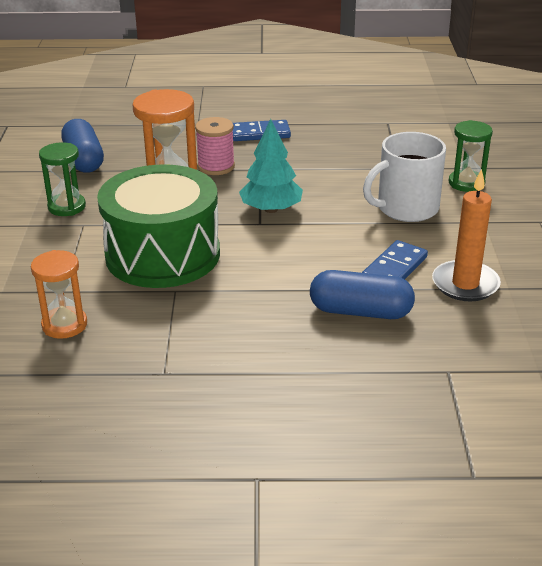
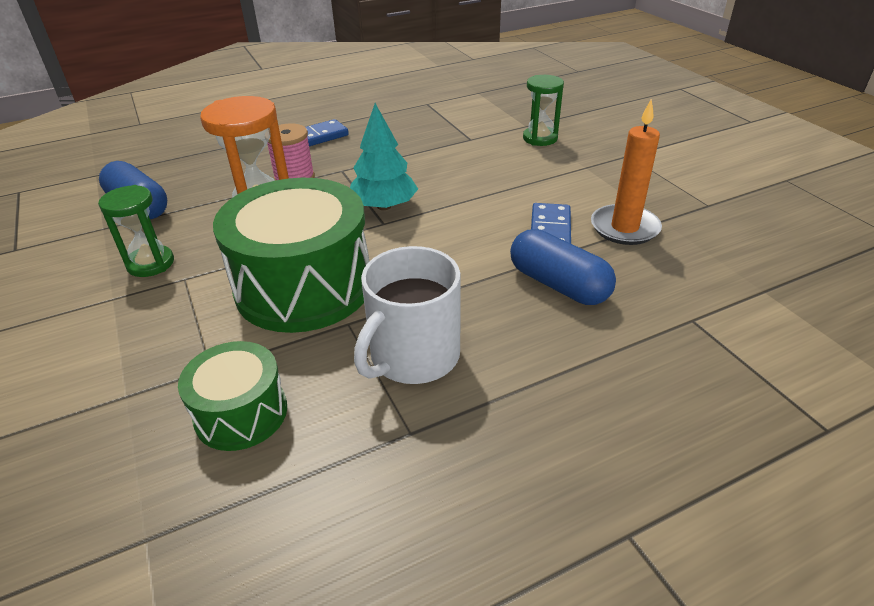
camera: 25 degrees left, 5 degrees up
(64, 325) = (241, 413): orange hourglass -> green drum
(360, 311) = (558, 285): blue capsule -> blue capsule turned 60 degrees clockwise
(406, 208) = (509, 172): white mug -> white mug (413, 356)

